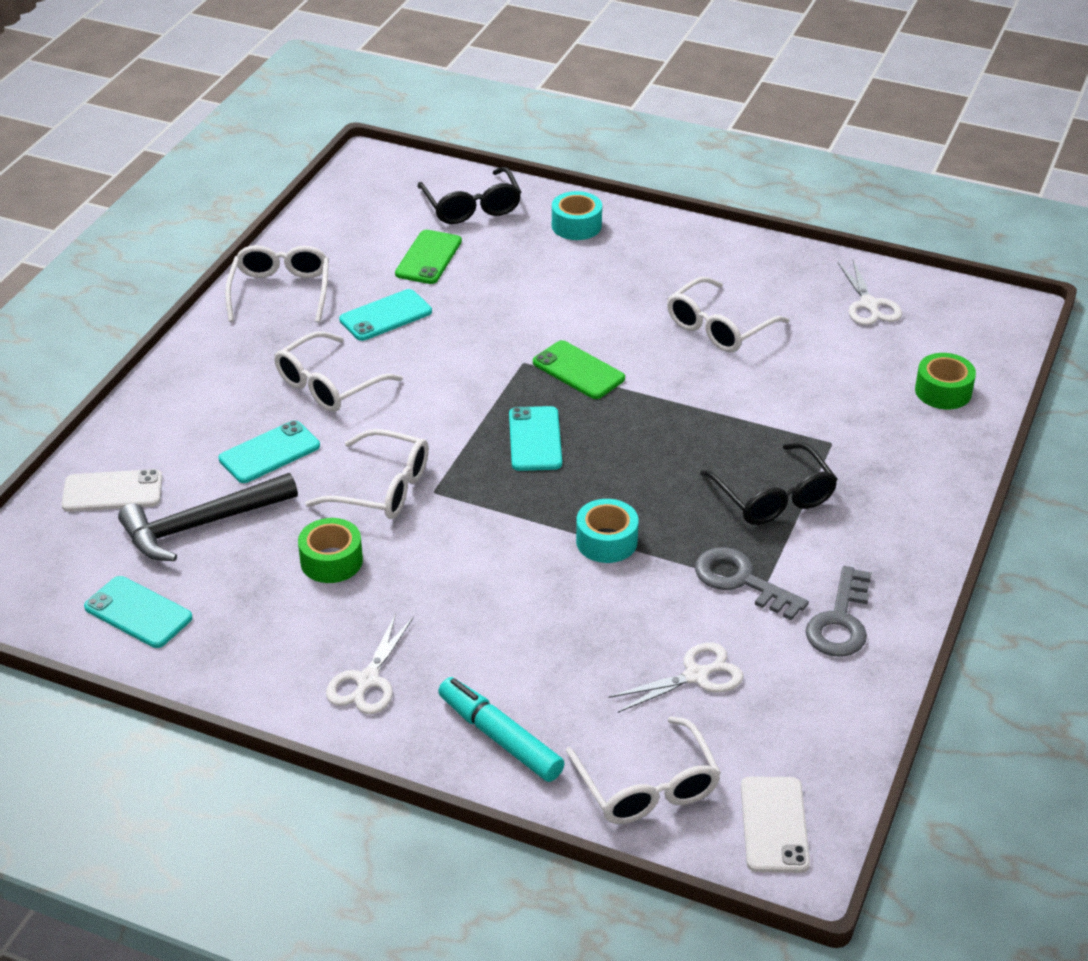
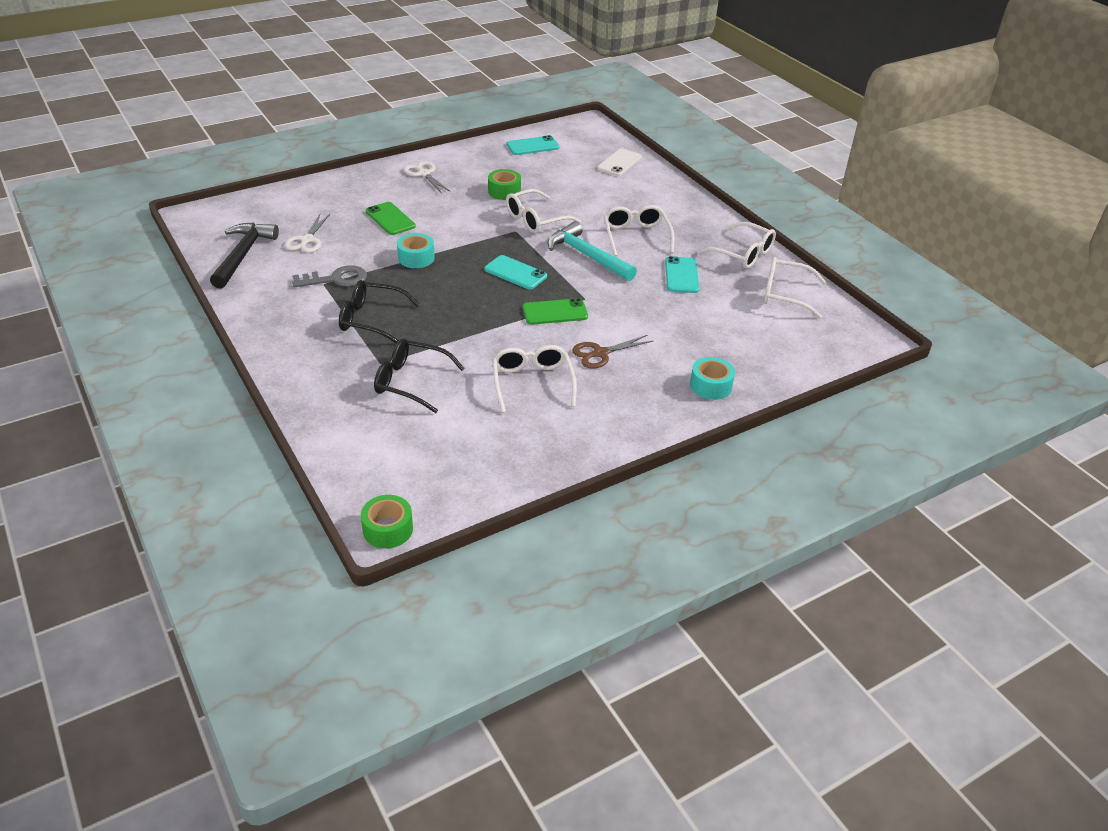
camera: 125 degrees right, 0 degrees up
(202, 525) = (569, 173): black hammer -> black hammer (243, 255)
(269, 453) = (600, 203): turquoise phone -> none
(425, 402) = (587, 256): none -> turquoise hammer
(428, 258) = (729, 313): green phone -> green phone (390, 219)
(471, 207) = (777, 354): black glasses -> black glasses (411, 382)
(500, 738) = (351, 187): turquoise marker -> none
(613, 308) = (600, 353): none -> brown scissors
(647, 787) = (277, 204): white glasses -> white glasses (785, 294)
(774, 825) = (215, 220): white phone -> none
(840, 621) = (271, 291): grey key -> none
(869, 305) = (476, 462): white scissors -> none
(943, 391) = (358, 435): green tape -> green tape (388, 529)

